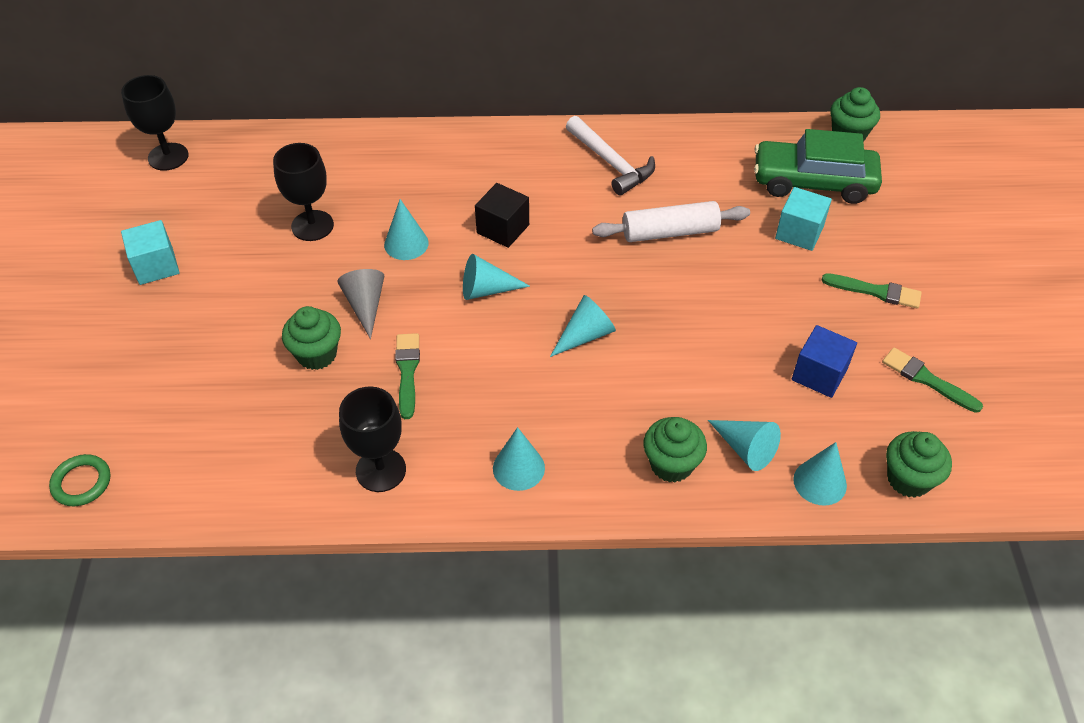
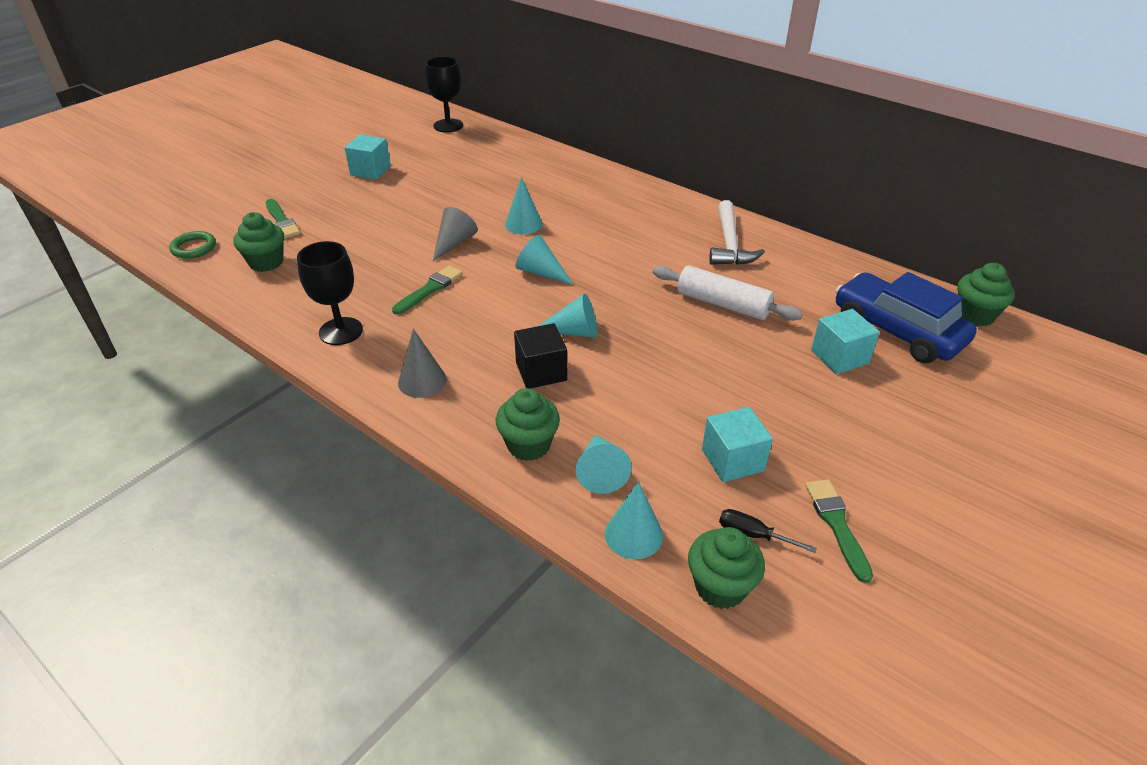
camera: 40 degrees right, 10 degrees down
(312, 226) = (480, 190): black goblet -> none
(317, 354) = (391, 253): green cupcake -> green cupcake (266, 262)
(503, 229) = (598, 245): black cube -> black cube (541, 371)
(518, 468) = (422, 381): turquoise cone -> grey cone
(813, 182) = (897, 331): green car -> blue car
(819, 374) = (732, 460): blue cube -> turquoise cube
(876, 291) = (865, 433): green brush -> green brush (282, 221)
(889, 425) = (753, 535): none -> black screwdriver

